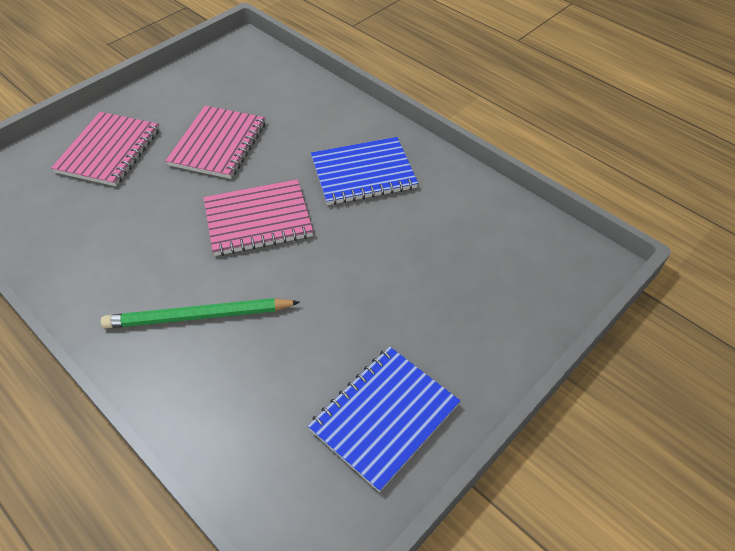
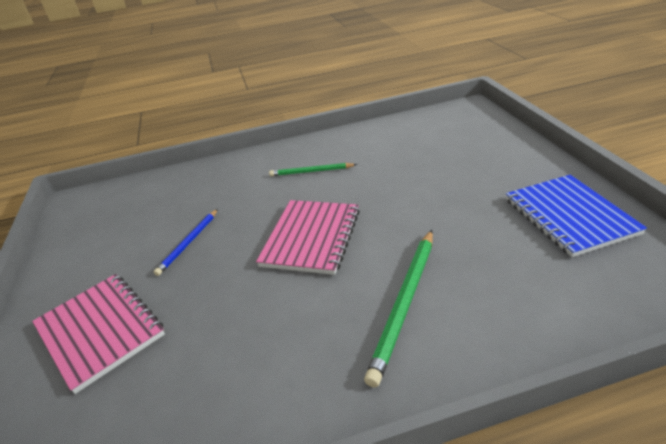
camera: 55 degrees left, 15 degrees down
(218, 144) = (188, 243): pink notebook -> blue pencil
(363, 173) = (311, 171): blue notebook -> green pencil

